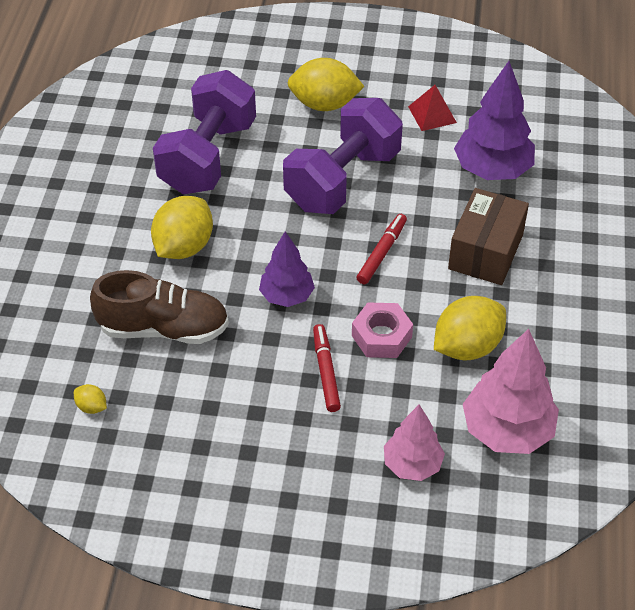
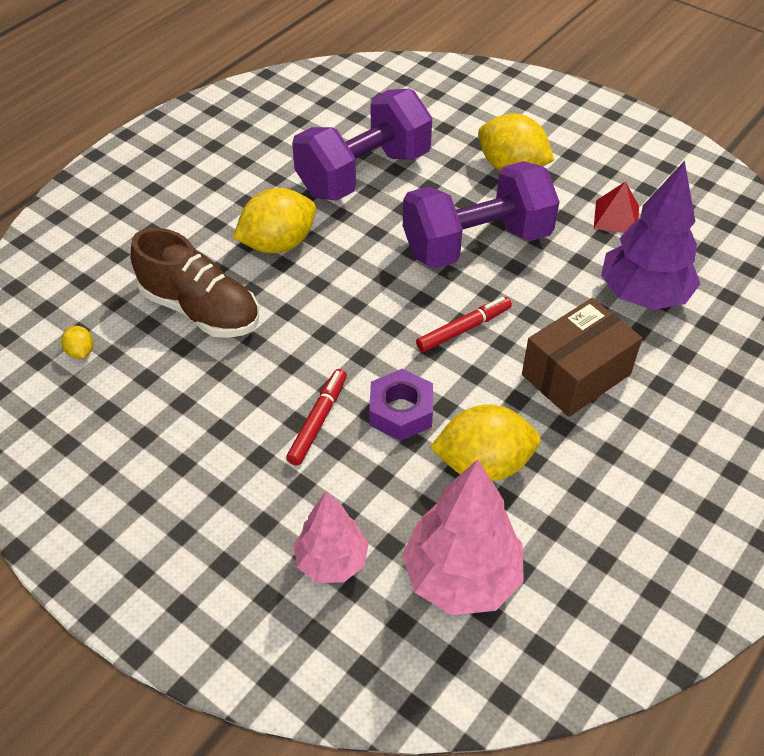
camera: 30 degrees right, 0 degrees up
(286, 296) = (337, 330): purple tree -> none
(381, 336) = (401, 411): pink nut -> purple nut

